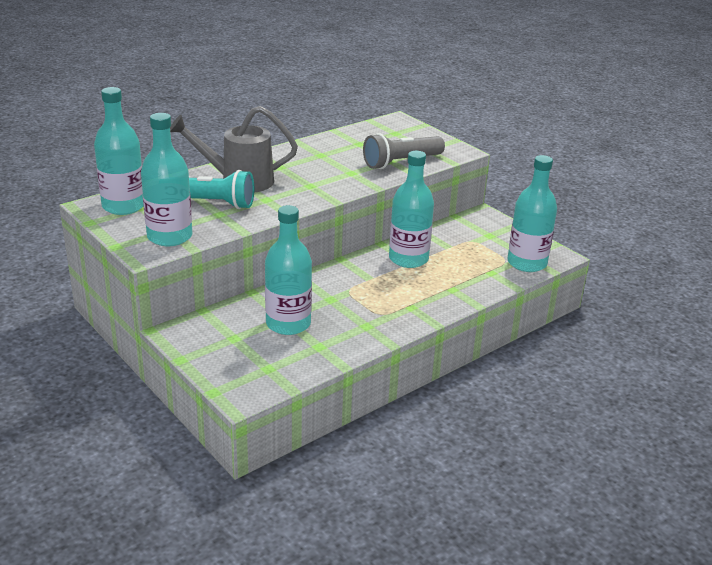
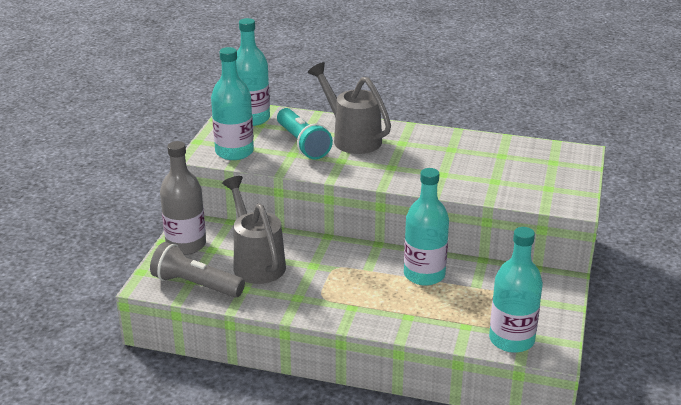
camera: 55 degrees right, 0 degrees up
(206, 348) = (186, 245): none -> grey bottle
(288, 324) = (256, 262): turquoise bottle -> grey watering can
(401, 162) = (500, 187): grey flashlight -> grey flashlight (196, 285)

